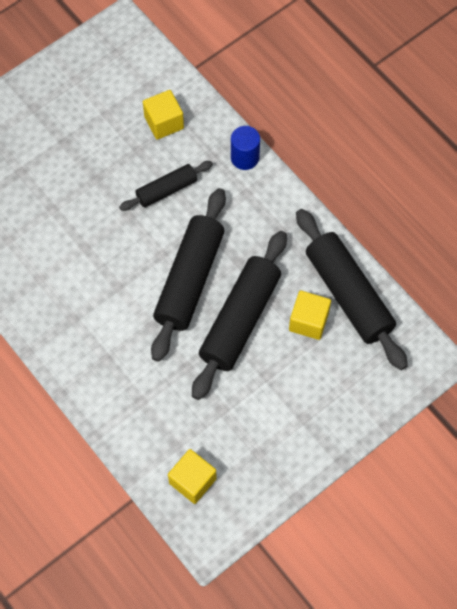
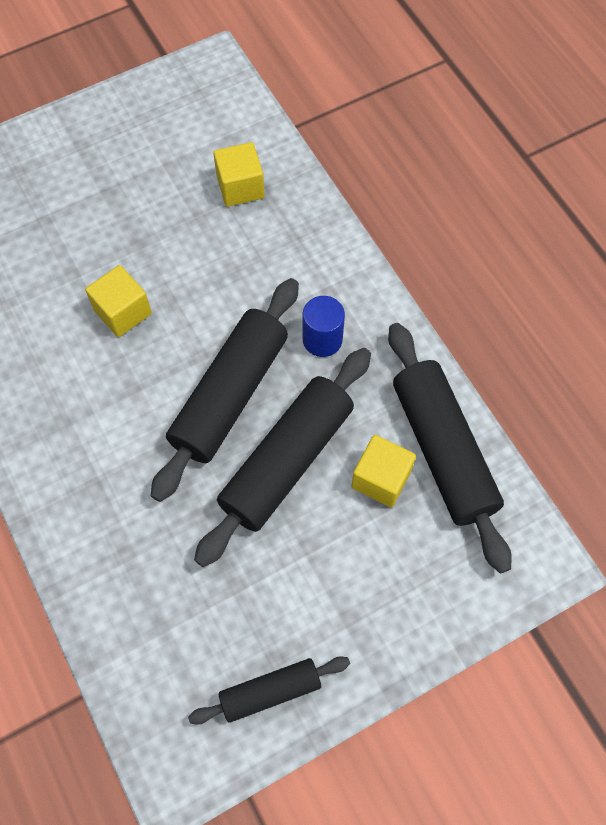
camera: 10 degrees right, 0 degrees up
(166, 190) = (225, 272): black rolling pin -> black rolling pin (270, 691)
(192, 481) = (172, 684): yellow cube -> yellow cube (123, 312)
(244, 157) = (336, 246): blue cylinder -> blue cylinder (322, 339)

